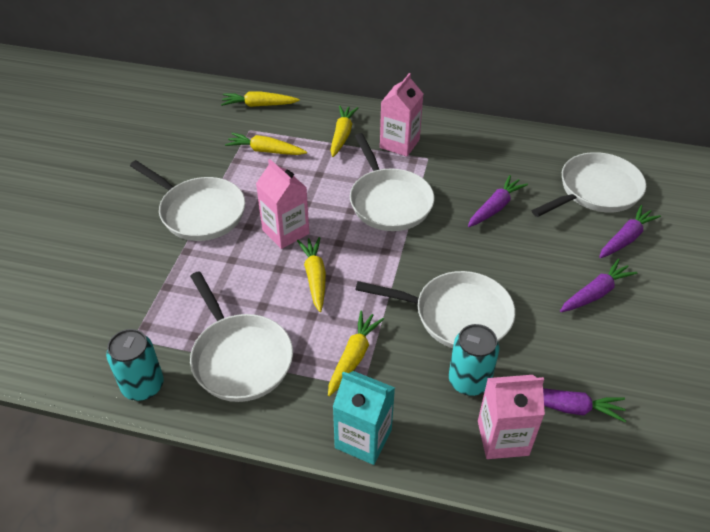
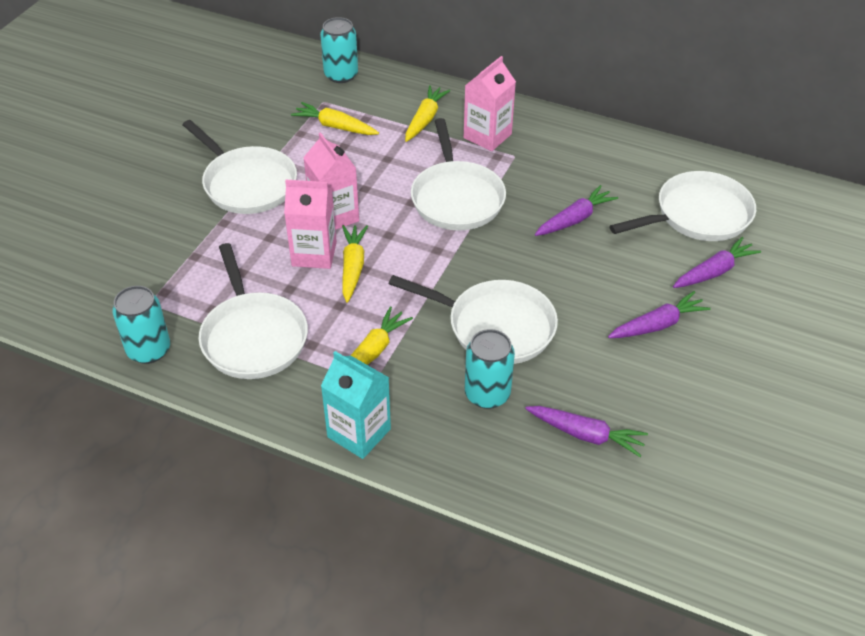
camera: 10 degrees right, 0 degrees up
(259, 105) = (341, 75): yellow carrot -> turquoise can
(503, 438) = (505, 454): pink carton -> pink carton (314, 254)

